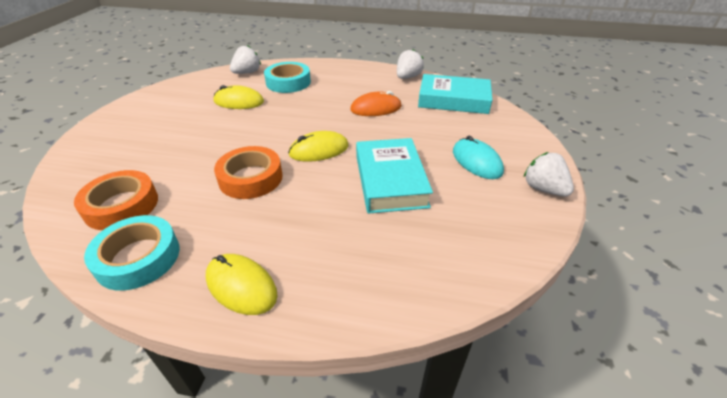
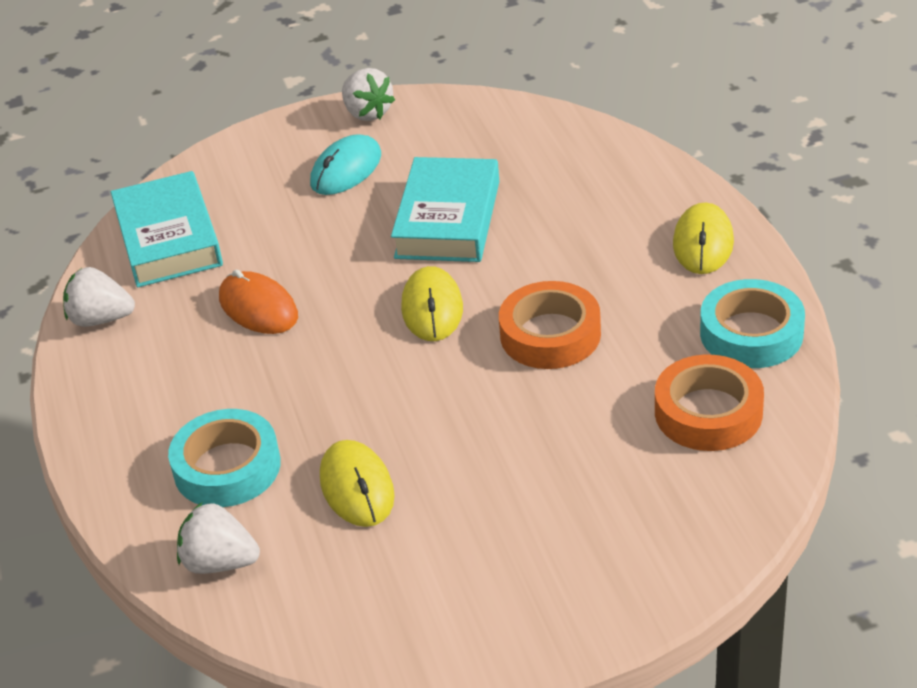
camera: 115 degrees left, 0 degrees up
(319, 150) = (432, 308): yellow mouse -> yellow mouse turned 45 degrees clockwise
(390, 180) = (448, 219): turquoise book -> turquoise book turned 45 degrees counterclockwise
(543, 189) = (367, 113): white strawberry -> white strawberry turned 60 degrees counterclockwise

